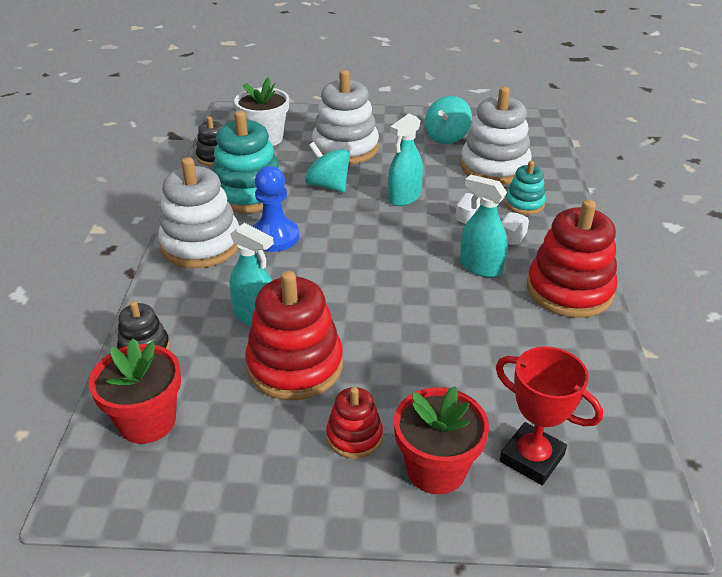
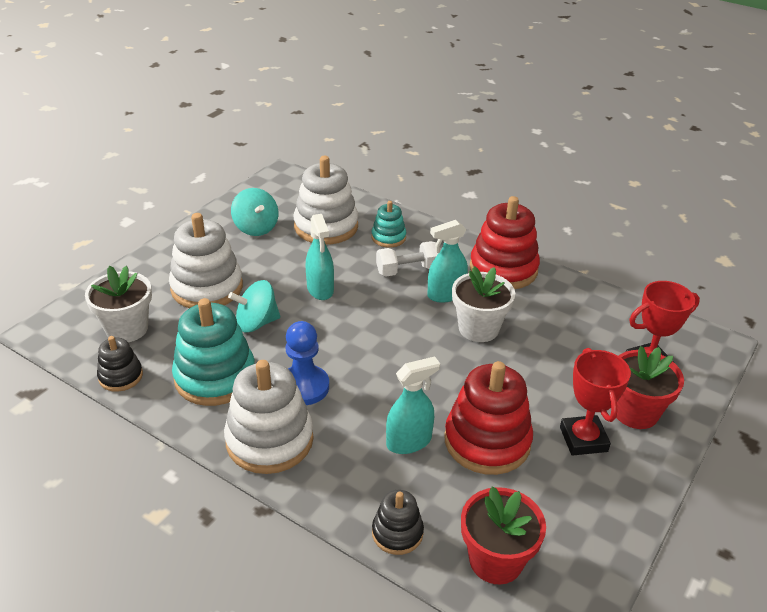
camera: 60 degrees left, 0 degrees up
(354, 436) = (583, 439): red stacking toy -> red trophy
(452, 305) = (478, 328): none -> white flower pot

